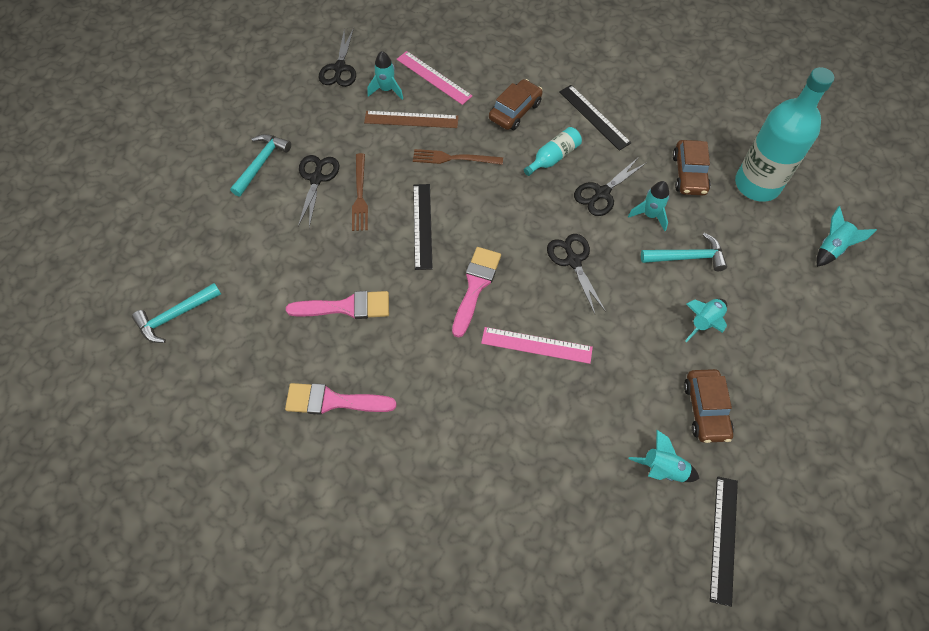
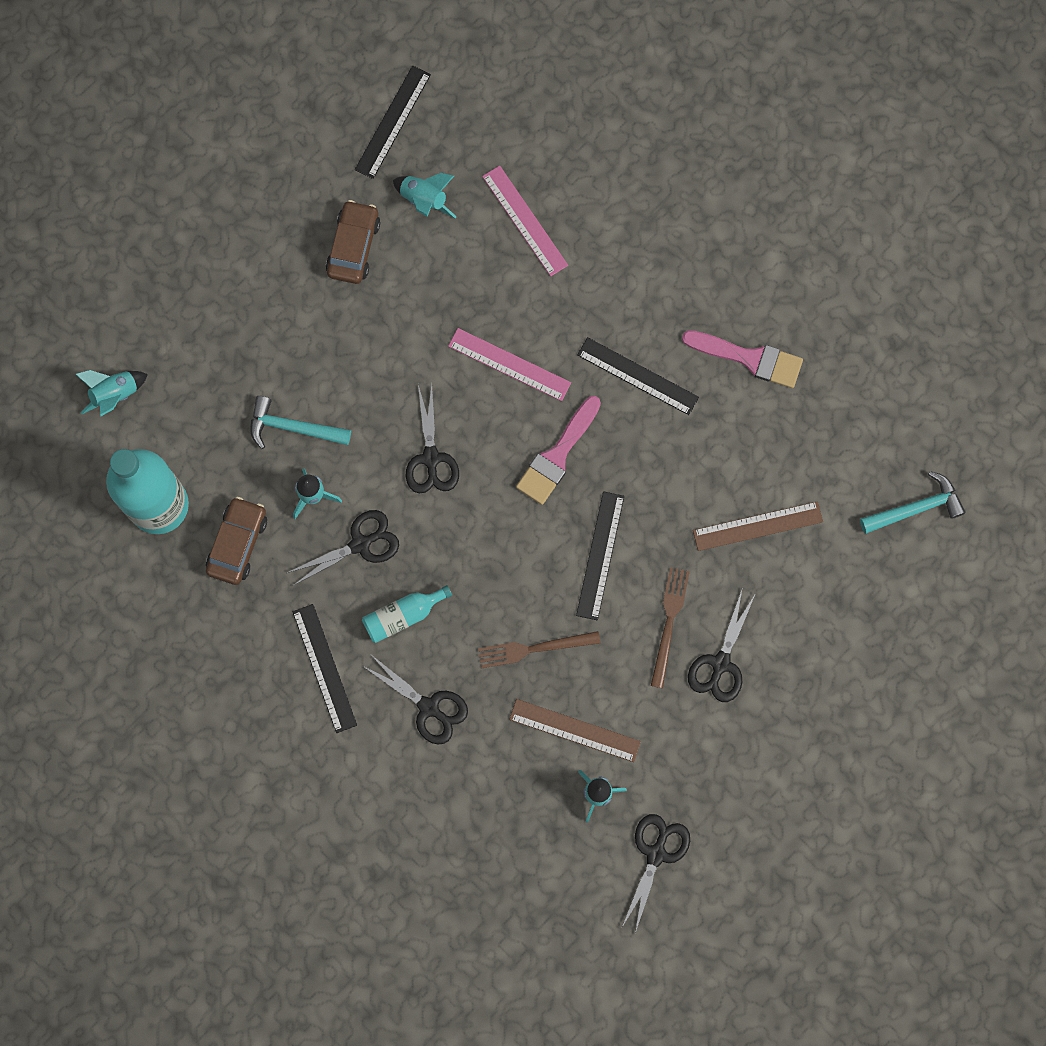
camera: 165 degrees left, 15 degrees up
(261, 163) = (790, 708): turquoise hammer -> none
(304, 273) = (757, 526): none -> brown ruler
(346, 307) = (715, 468): pink brush -> none
(426, 362) = (638, 376): none -> black ruler
(433, 77) = (525, 799): pink ruler -> pink ruler (525, 220)
(454, 158) = (534, 649): brown fork -> brown fork turned 150 degrees clockwise
(515, 111) = (429, 707): brown car -> black scissors
(704, 322) = (310, 342): turquoise rocket -> none

